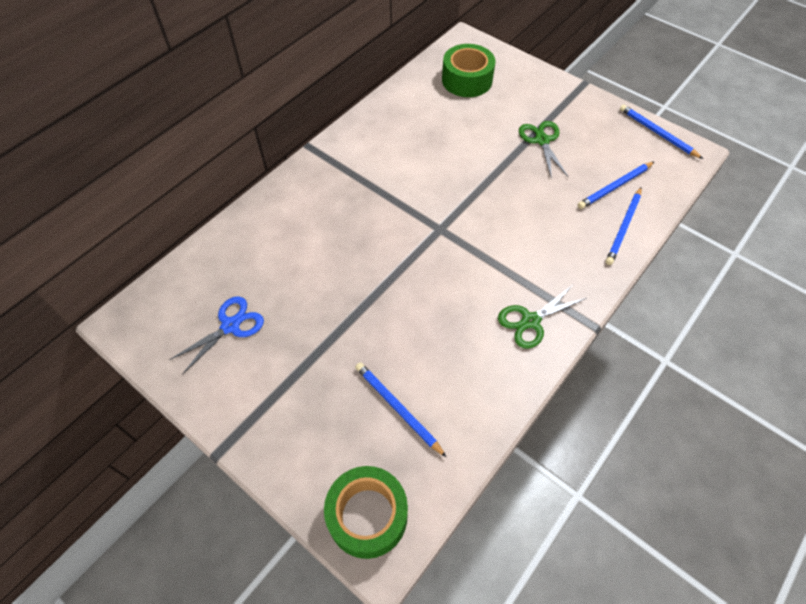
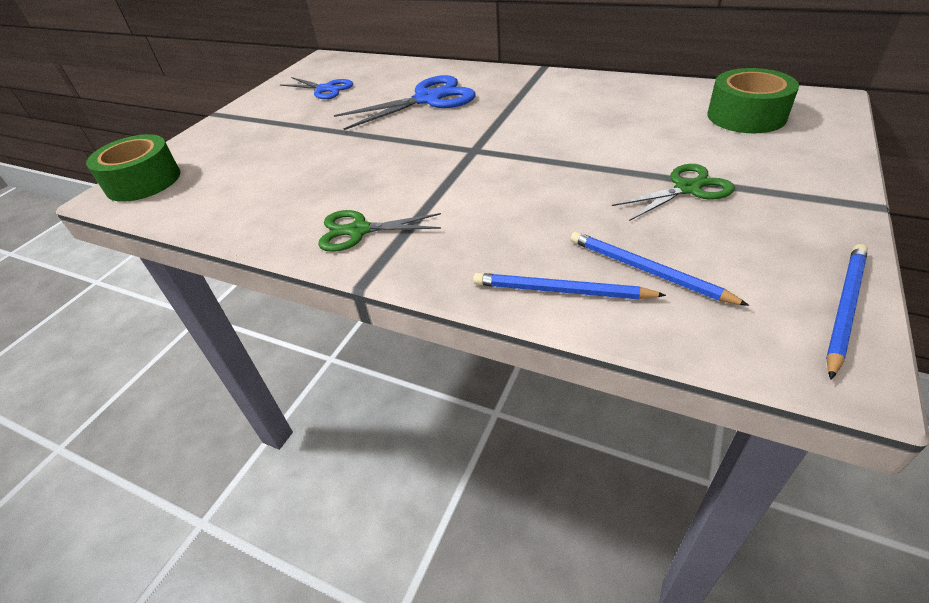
camera: 80 degrees right, 15 degrees down
(322, 240) = (428, 99): none -> blue scissors
(397, 408) = (244, 173): blue pencil -> none
(530, 321) = (358, 231): green scissors -> green scissors turned 45 degrees counterclockwise

